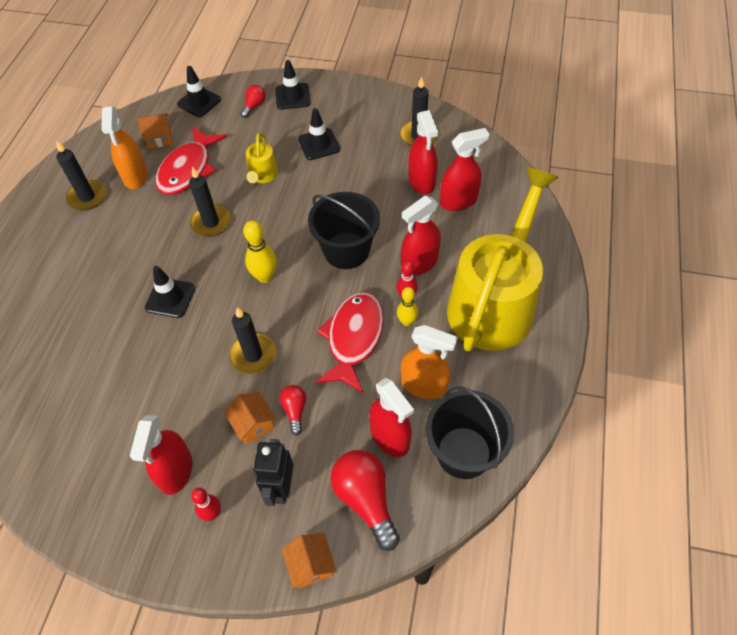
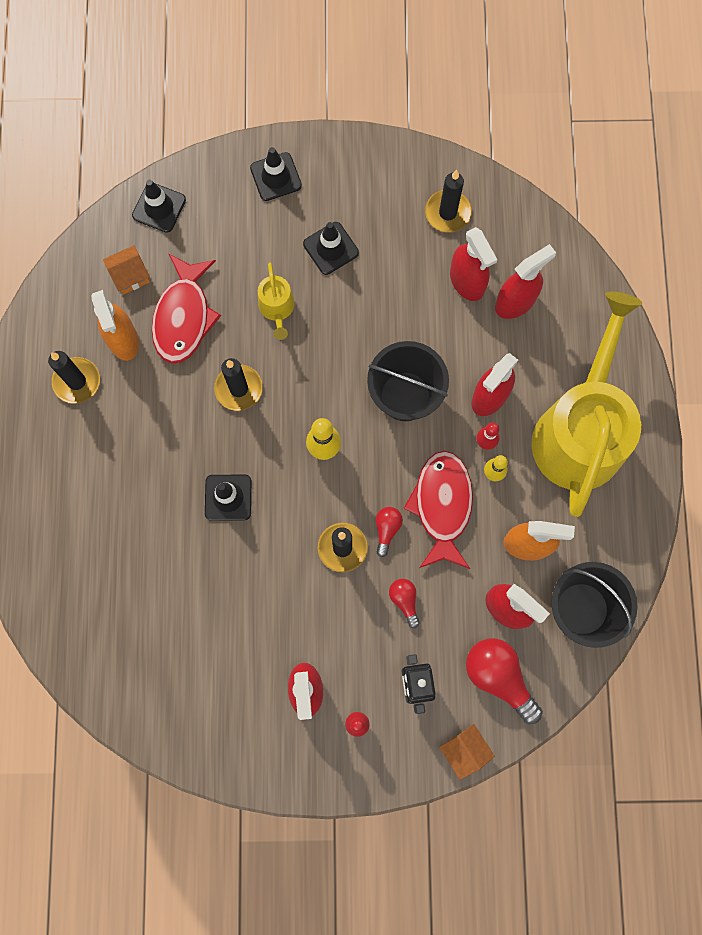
camera: 15 degrees left, 20 degrees up
(253, 424) = (367, 624): orange house -> none
(254, 106) = (231, 201): red light bulb -> red light bulb (387, 529)

